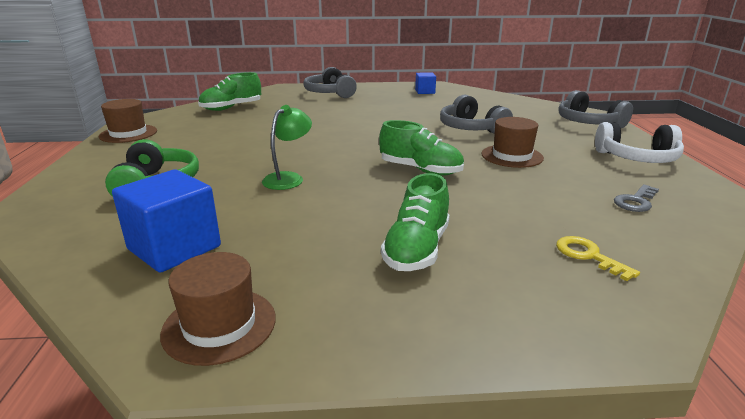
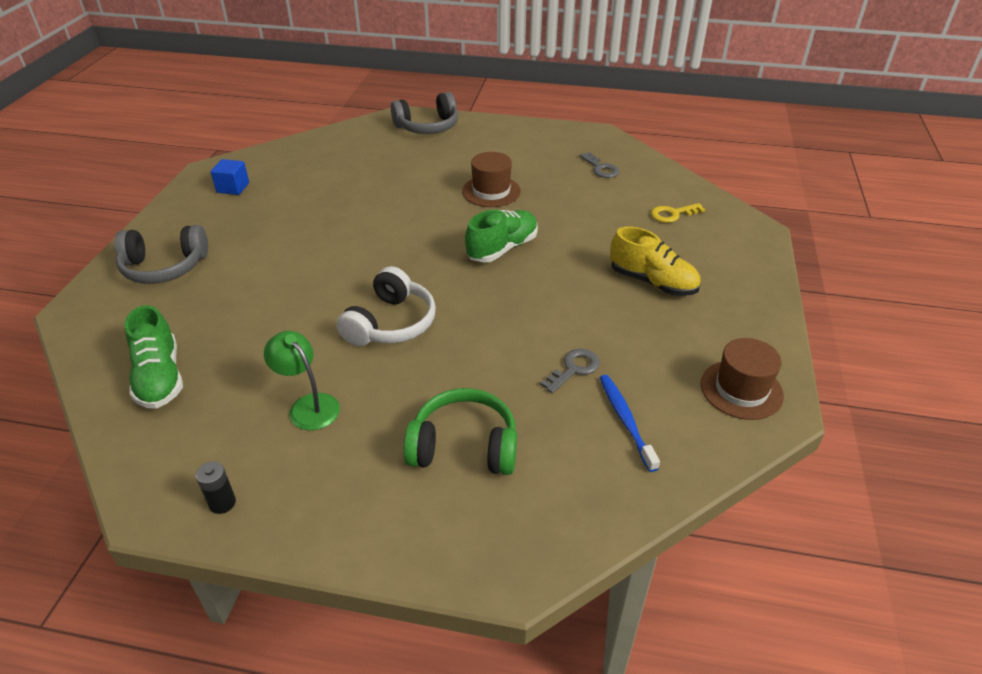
camera: 75 degrees left, 15 degrees up
(128, 133) = (222, 503): brown hat -> black battery
(174, 248) = (625, 420): blue cube -> blue toothbrush
(250, 216) = (573, 369): none -> grey key
(288, 178) = (488, 336): green lamp -> green lamp (308, 405)
(417, 249) = (652, 282): green shoe -> yellow shoe
(471, 128) = (402, 192): grey headphones -> none
(637, 158) = (523, 137): white headphones -> white headphones (390, 323)

